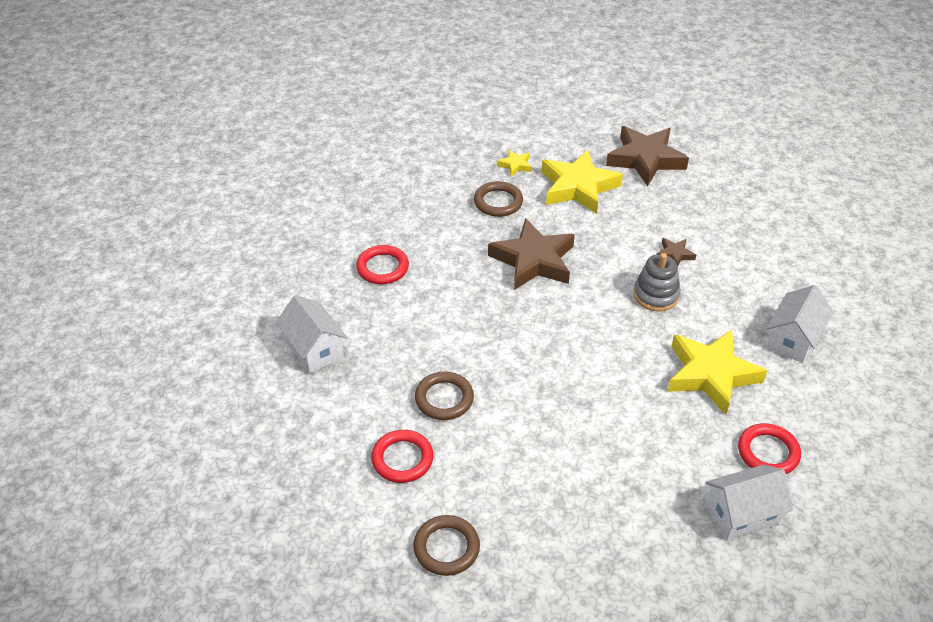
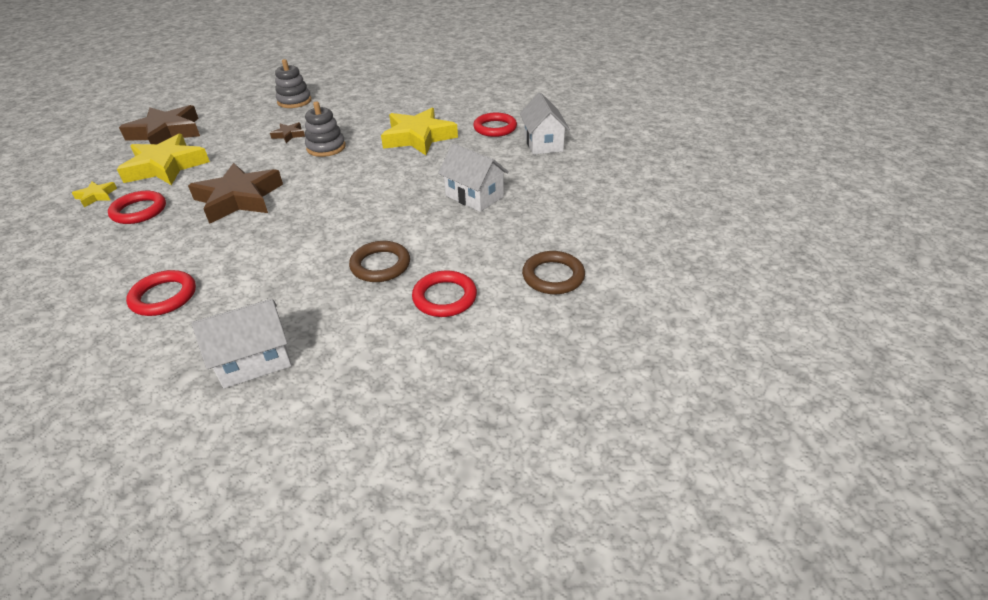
camera: 80 degrees left, 5 degrees down
(498, 202) = (139, 211): brown ring -> red ring
(762, 232) = (294, 101): none -> grey stacking toy
(793, 339) = (403, 106): white house -> white house (474, 196)

